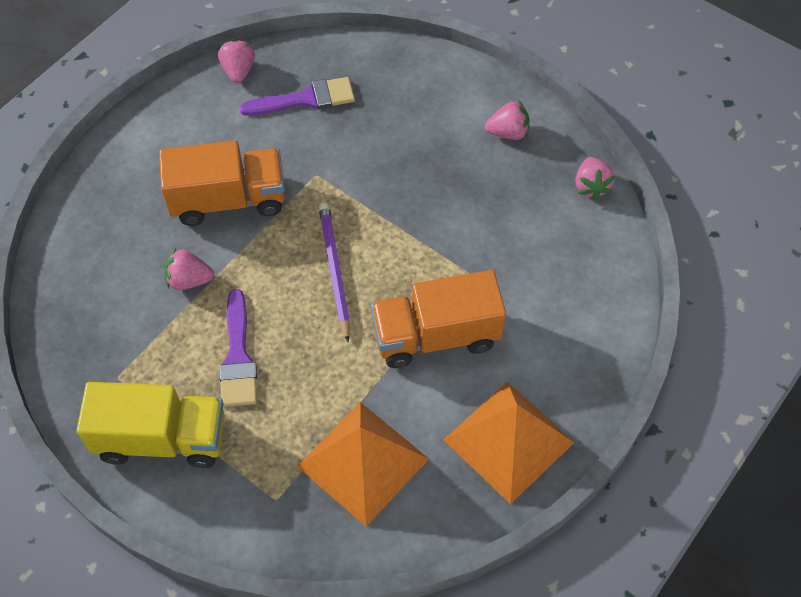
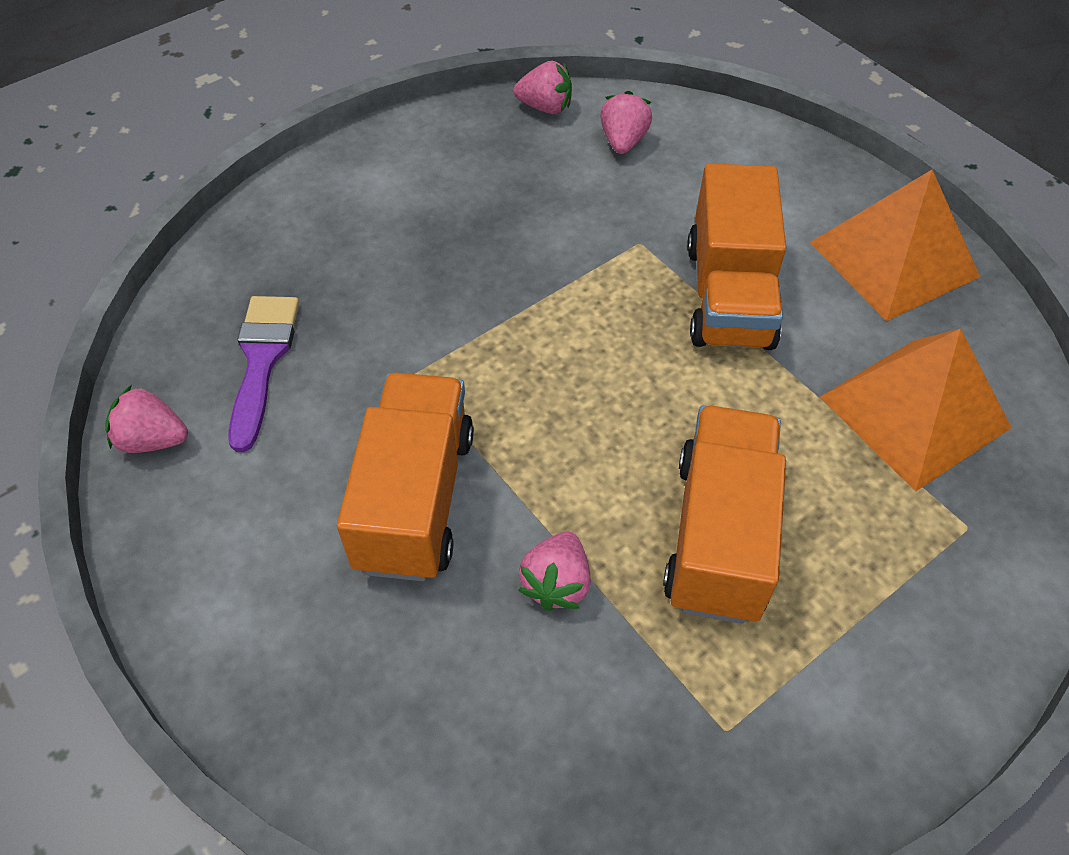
camera: 75 degrees left, 5 degrees down
(162, 438) = (853, 672): yellow truck -> none
(238, 357) = (719, 535): purple brush -> orange truck
(334, 270) = (594, 385): purple pencil -> none
(508, 132) = (431, 159): pink strawberry -> pink strawberry (623, 141)

